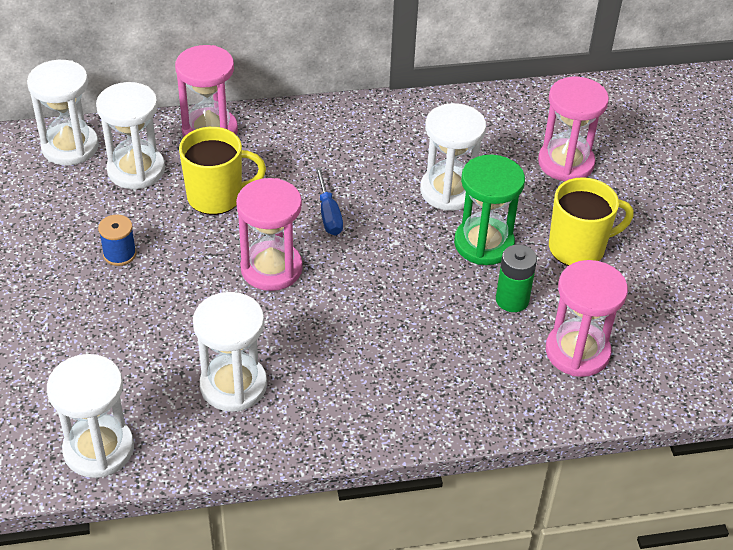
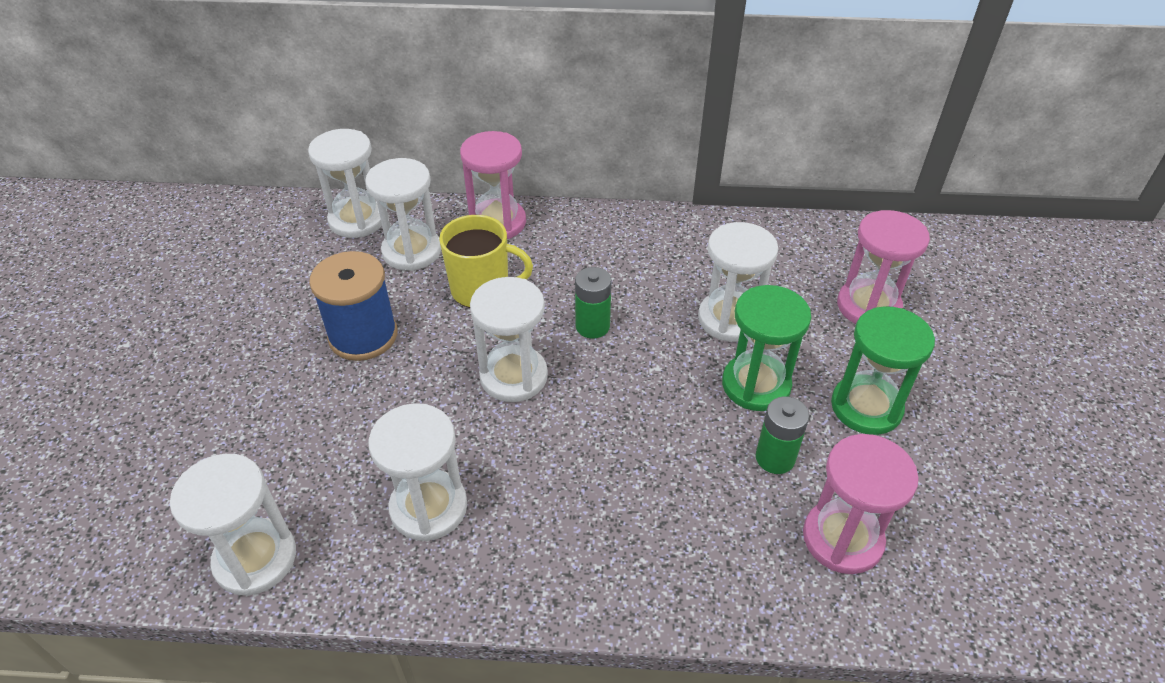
camera: 15 degrees right, 0 degrees up
(119, 254) = (363, 336): blue spool -> blue spool, size x1.95
(271, 268) = (513, 376): pink hourglass -> white hourglass
(329, 215) = (592, 326): blue screwdriver -> green battery
(578, 248) = (866, 407): yellow mug -> green hourglass

